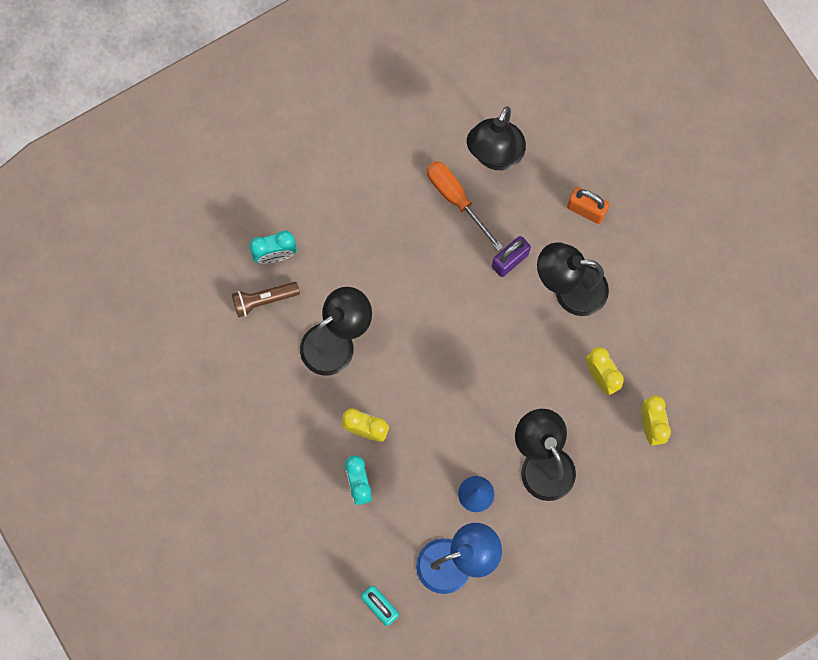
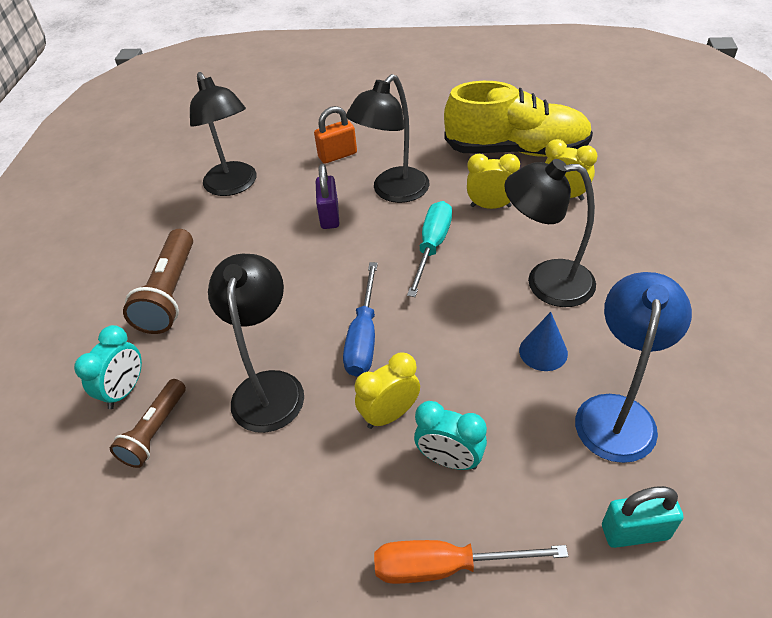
camera: 50 degrees left, 30 degrees down
(362, 209) = (170, 293): none -> brown flashlight
(413, 371) = (364, 337): none -> blue screwdriver
(456, 199) = (239, 224): orange screwdriver -> orange screwdriver (445, 566)
(526, 361) = (432, 247): none -> turquoise screwdriver
(688, 355) = (516, 150): none -> yellow shoe

